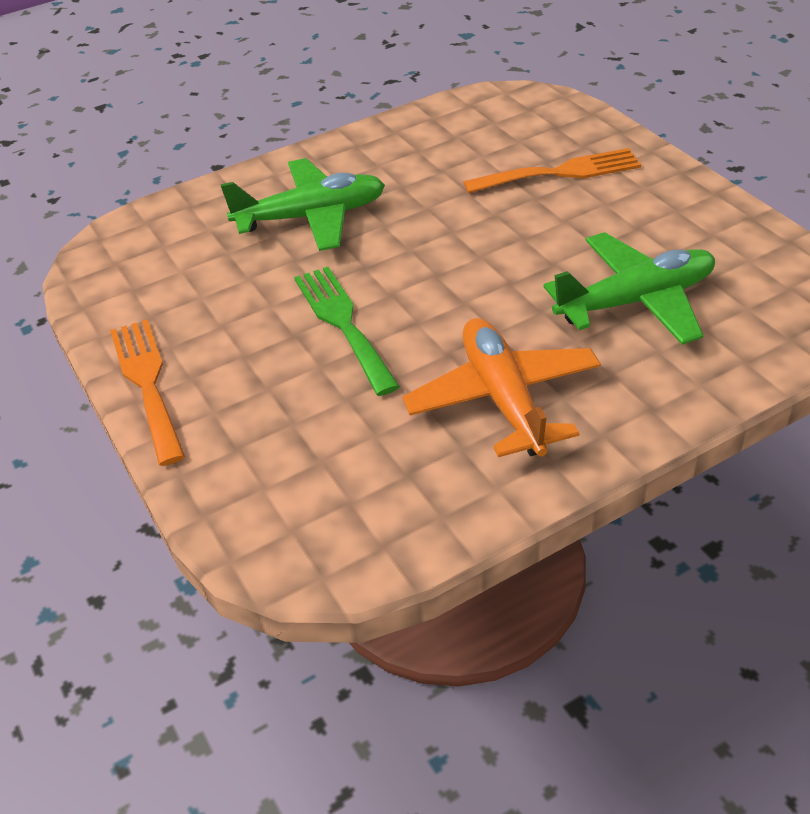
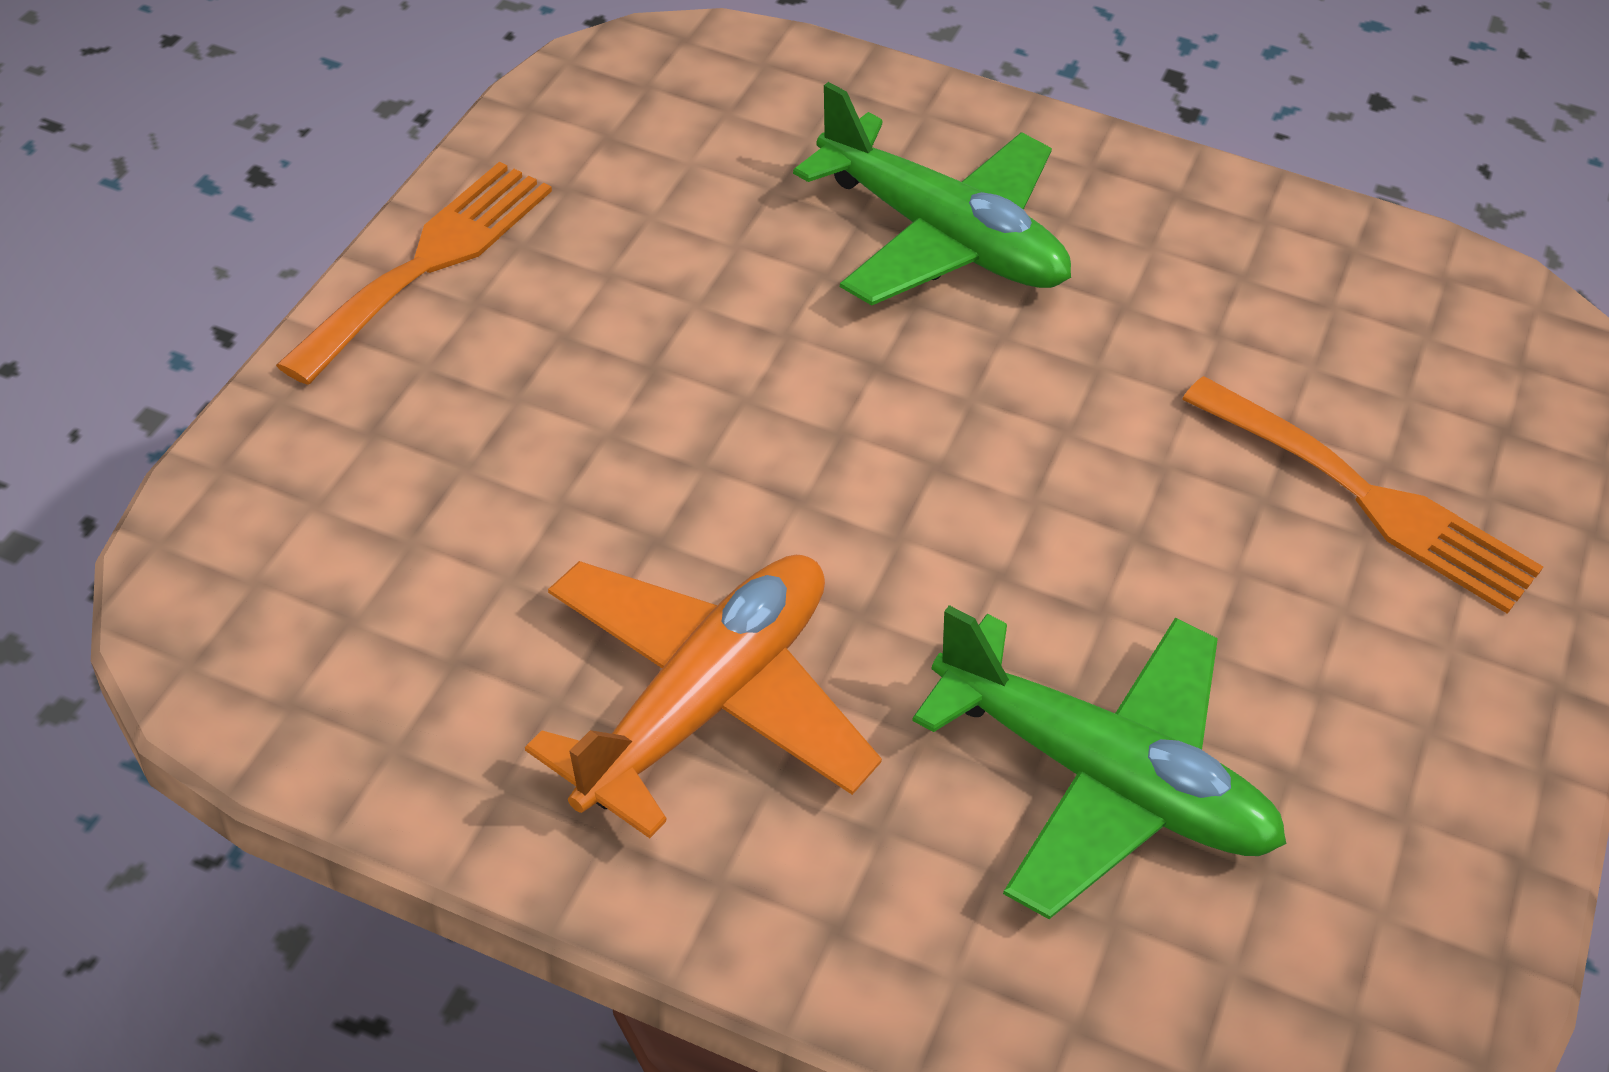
camera: 45 degrees right, 5 degrees up
(343, 323) = (722, 409): green fork -> none

